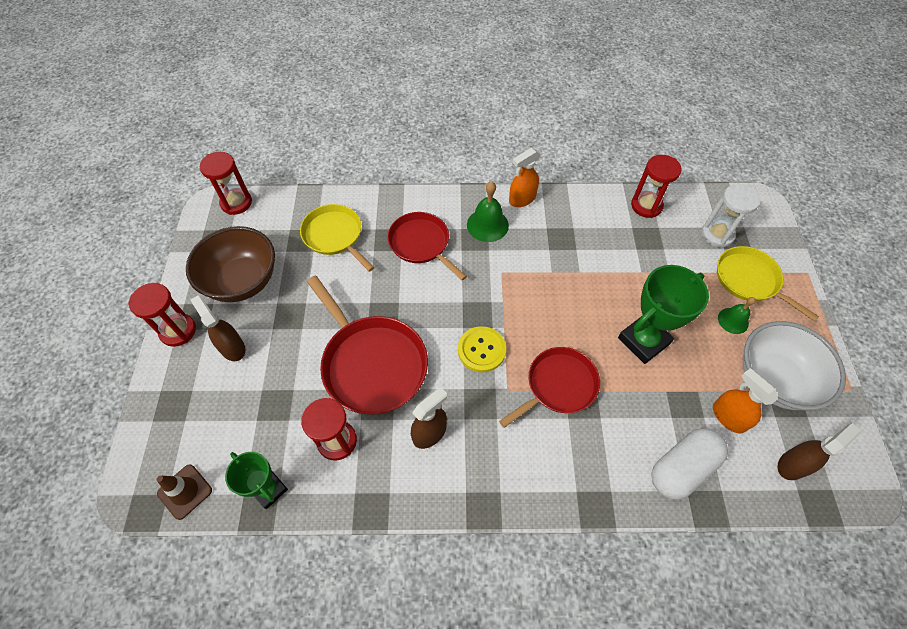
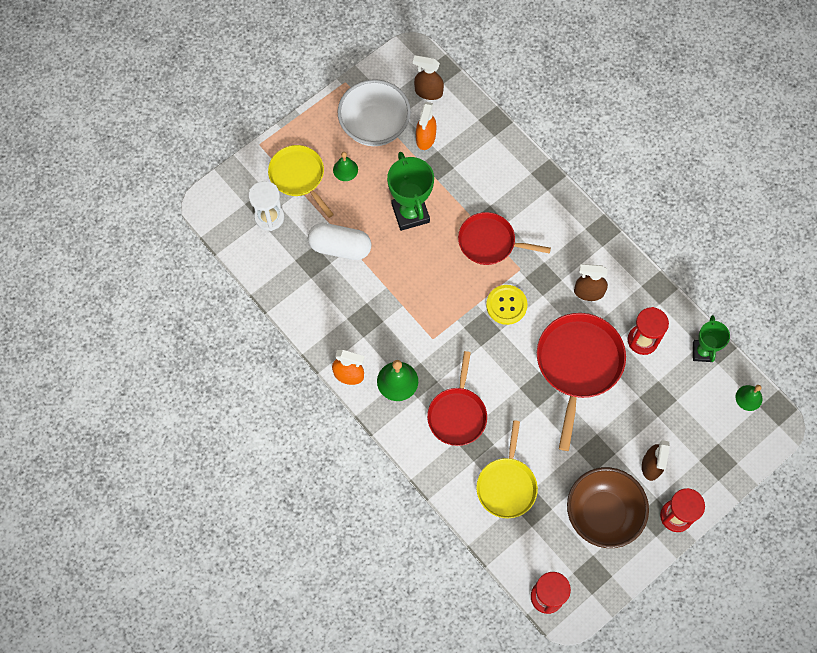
camera: 130 degrees left, 10 degrees up
(185, 491) = (749, 398): brown traffic cone -> green bell
(643, 341) = (410, 213): green trophy -> green trophy turned 60 degrees clockwise
(646, 206) = (279, 281): red hourglass -> none
(682, 468) = (483, 145): white capsule -> white capsule (340, 247)
(749, 280) = (298, 176): yellow pan -> yellow pan turned 135 degrees clockwise

